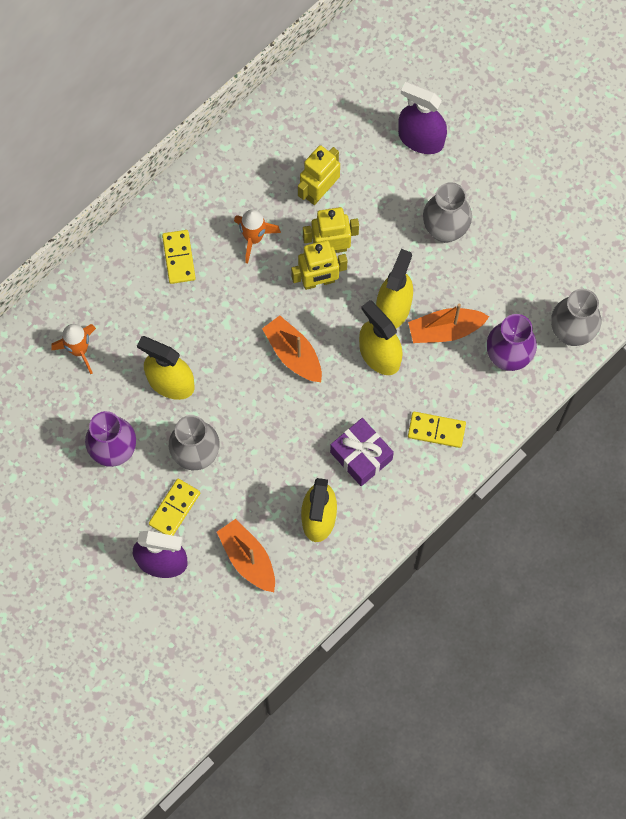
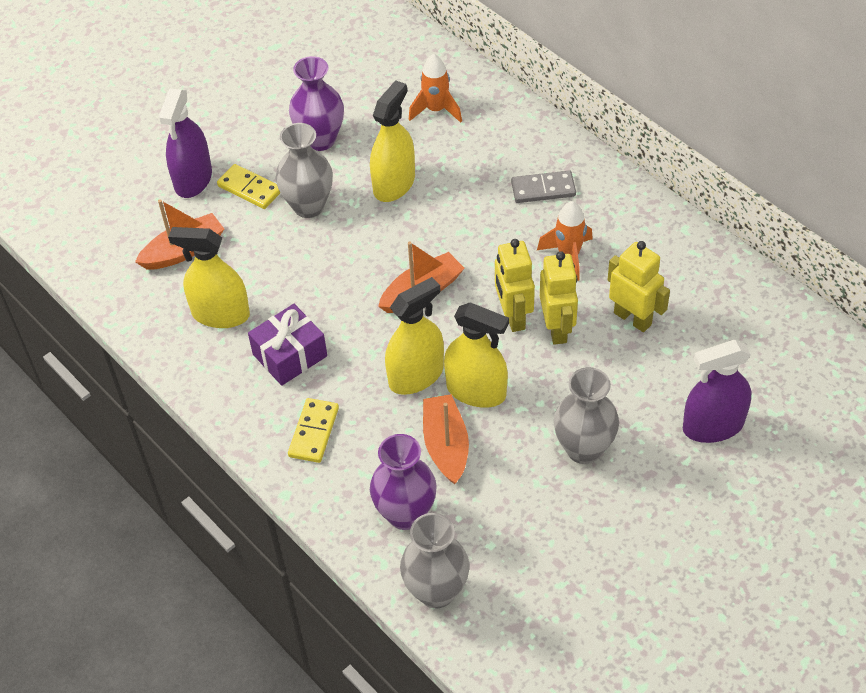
camera: 95 degrees right, 20 degrees down
(178, 258) = (543, 189): yellow domino -> grey domino
(421, 139) = (713, 426): purple spray bottle -> purple spray bottle turned 135 degrees counterclockwise

